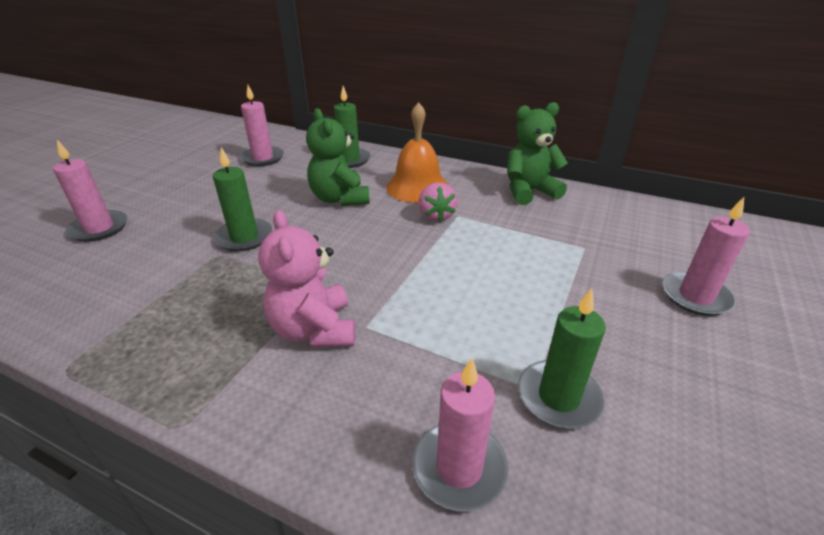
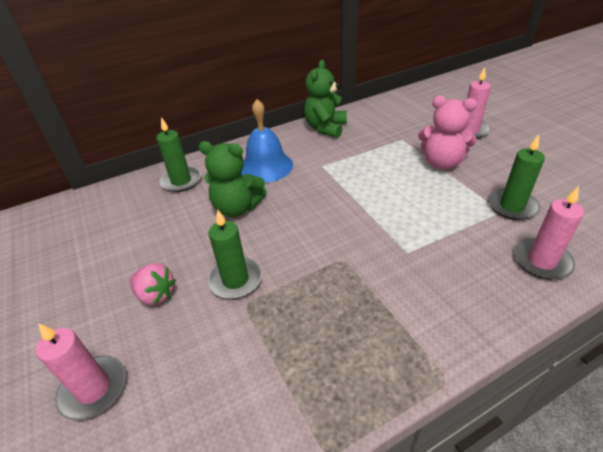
camera: 50 degrees left, 5 degrees up
(263, 158) = (106, 228): pink candle -> none
(314, 330) = (392, 278): pink teddy bear -> pink teddy bear (441, 163)
(417, 187) = (266, 166): orange bell -> blue bell
(436, 216) = (312, 174): pink strawberry -> pink strawberry (156, 295)

